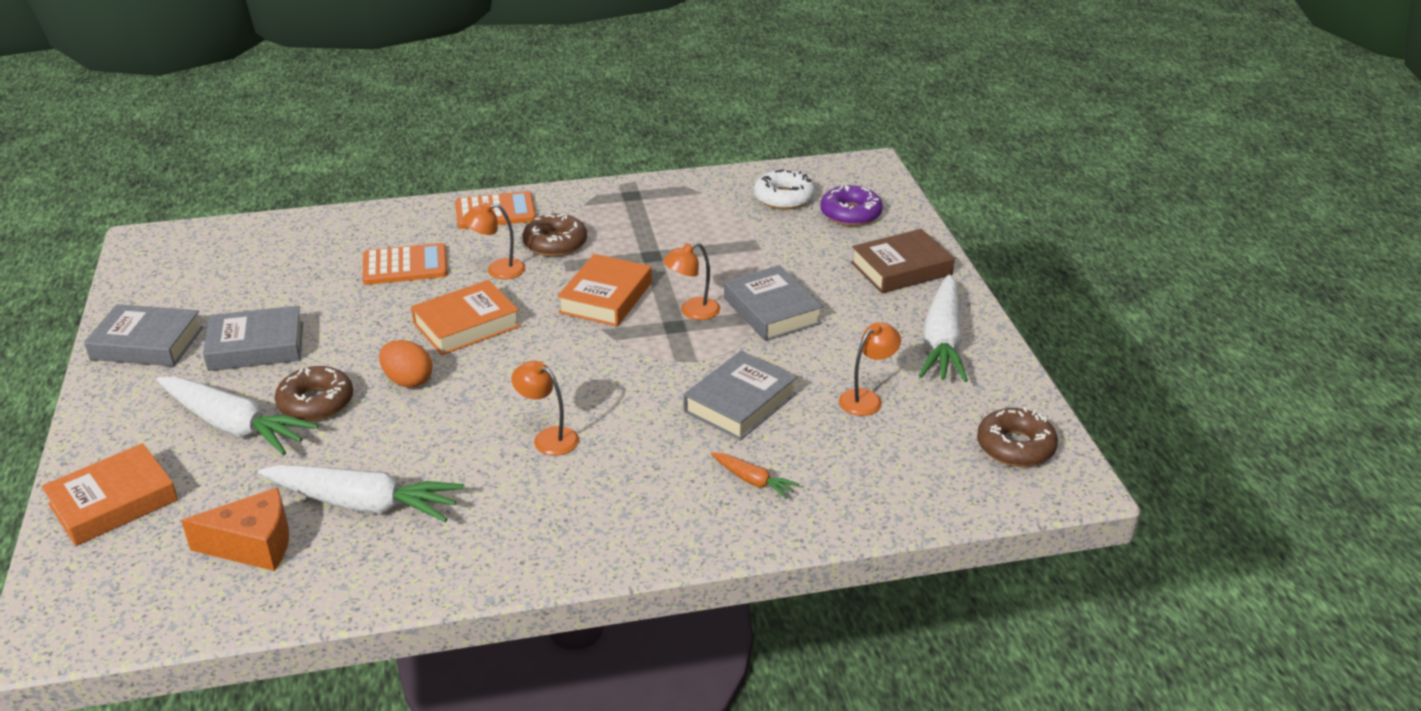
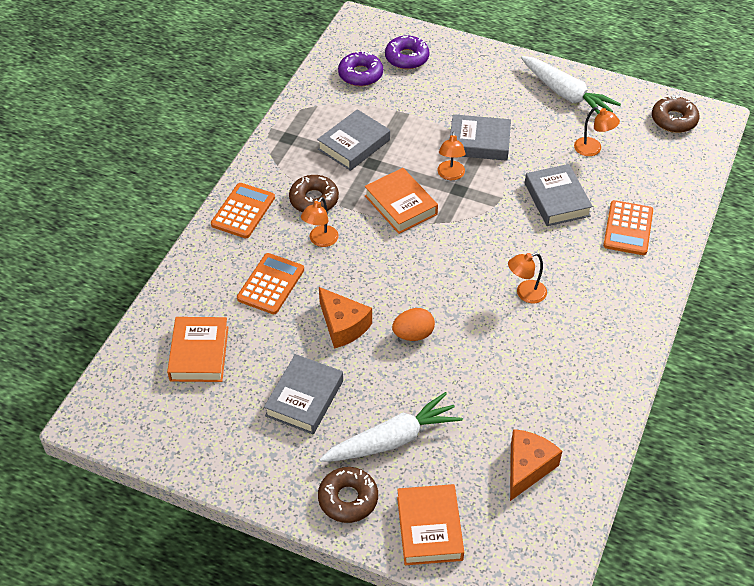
camera: 55 degrees left, 15 degrees up
(147, 343) = (246, 459): grey book -> grey book (354, 144)
(316, 402) = (400, 389): brown donut -> brown donut (348, 499)
(363, 504) = (525, 402): white carrot -> none
(382, 330) = (343, 326): none -> orange cheese
(466, 325) = (373, 282): orange book -> orange book (199, 353)
(752, 480) = (628, 228): orange carrot -> orange calculator
(784, 198) = (360, 74): white donut -> purple donut
(866, 398) = (593, 149): orange lamp -> orange lamp turned 135 degrees clockwise
(901, 268) = (484, 70): brown book -> none

